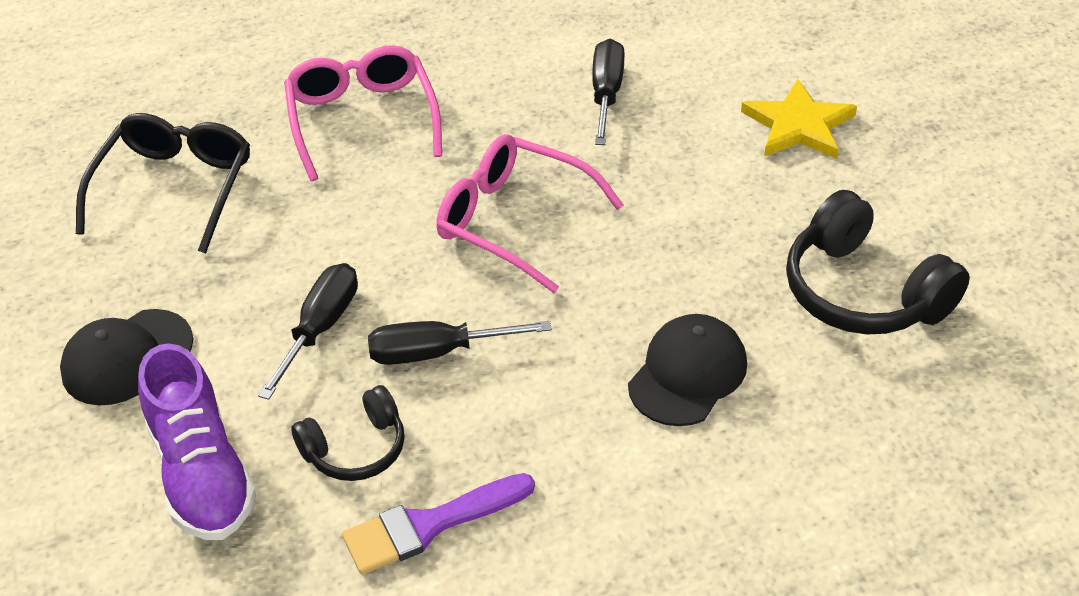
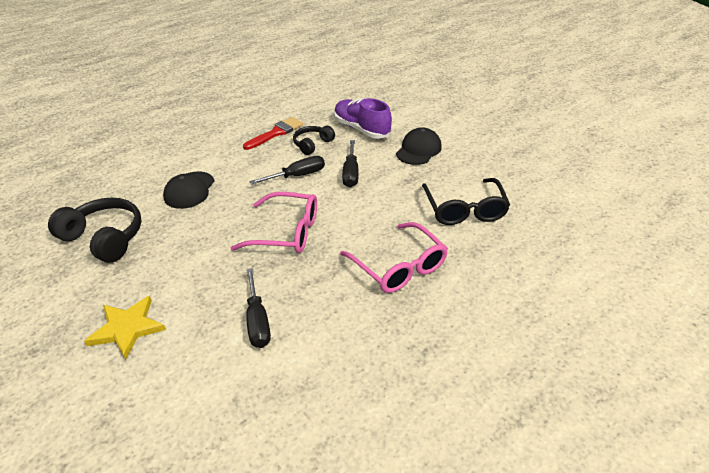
camera: 160 degrees right, 5 degrees down
(428, 525) = (276, 133): purple brush -> red brush

